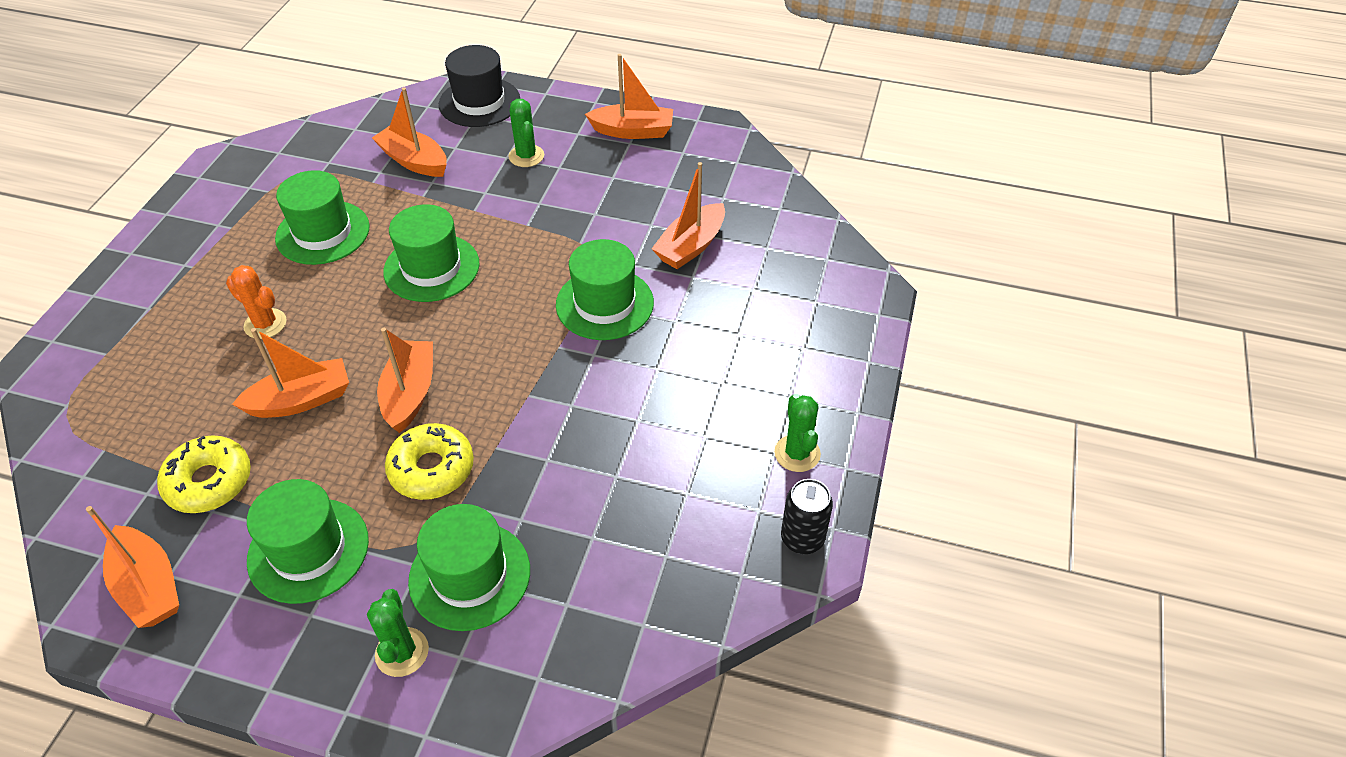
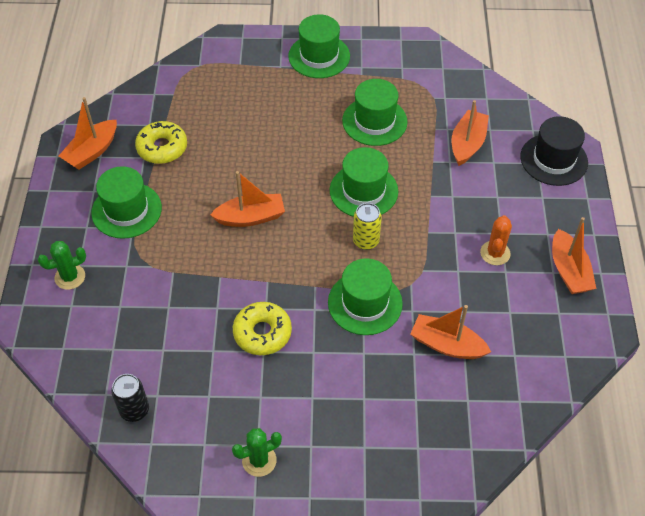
camera: 75 degrees right, 5 degrees up
(265, 324) = (285, 125): orange cactus -> orange cactus (495, 253)
(301, 400) = (230, 165): orange boat -> none
(432, 469) = (195, 249): yellow donut -> yellow donut (262, 333)
(470, 575) = (124, 293): green hat -> green hat (319, 56)
(512, 283) = (366, 241): none -> yellow can
(526, 156) = (504, 208): green cactus -> none
(802, 539) = (186, 476): black can -> black can (134, 410)

